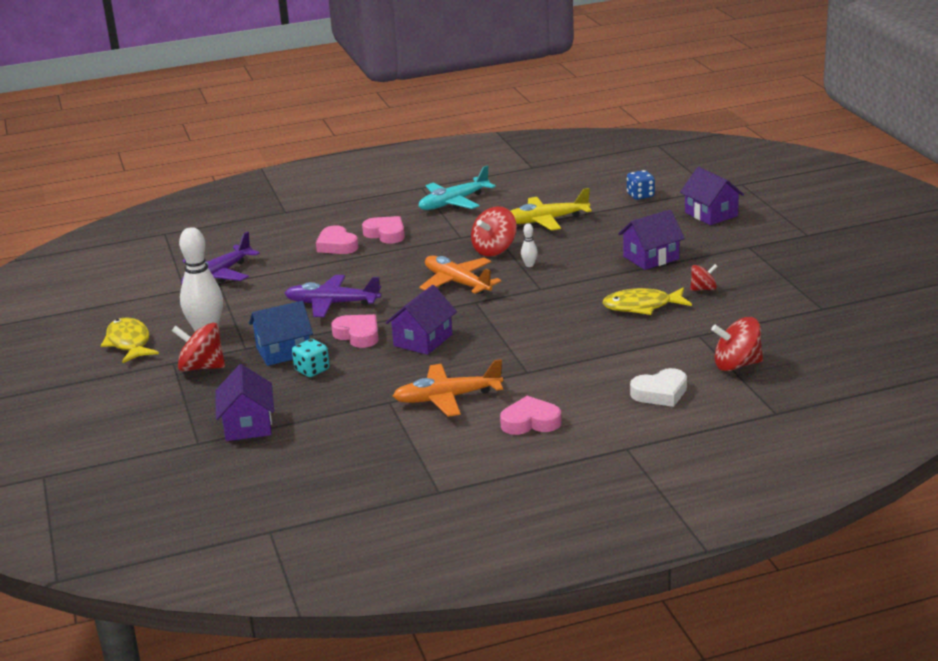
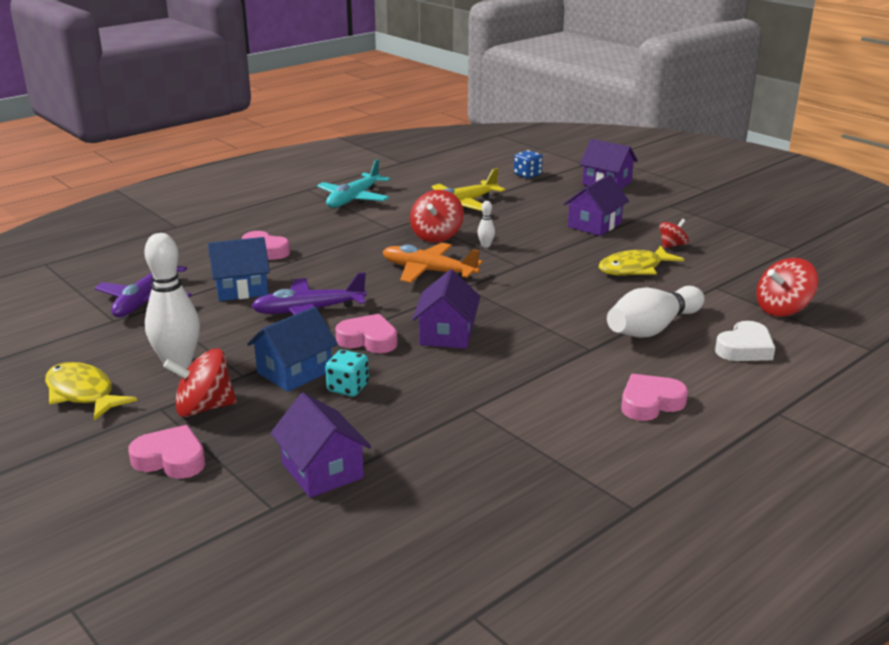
camera: 25 degrees left, 0 degrees up
(295, 277) = (241, 289): none -> blue house
(386, 234) = (308, 235): pink heart -> pink heart (171, 459)
(447, 398) = (534, 392): orange plane -> none
(598, 363) = (652, 328): none -> white bowling pin

